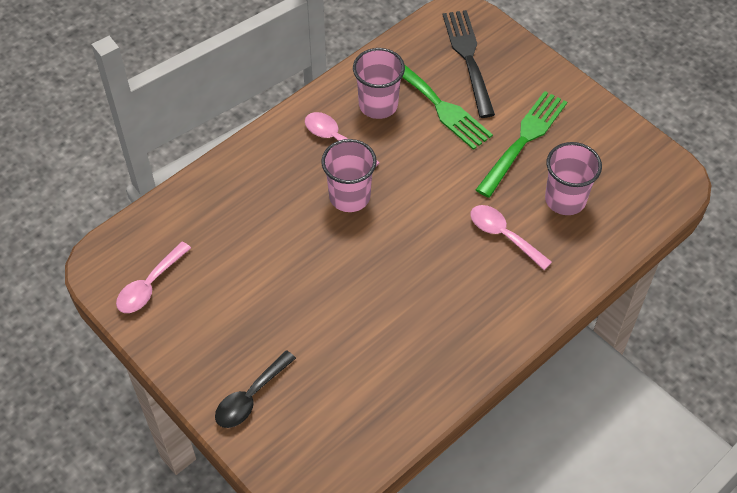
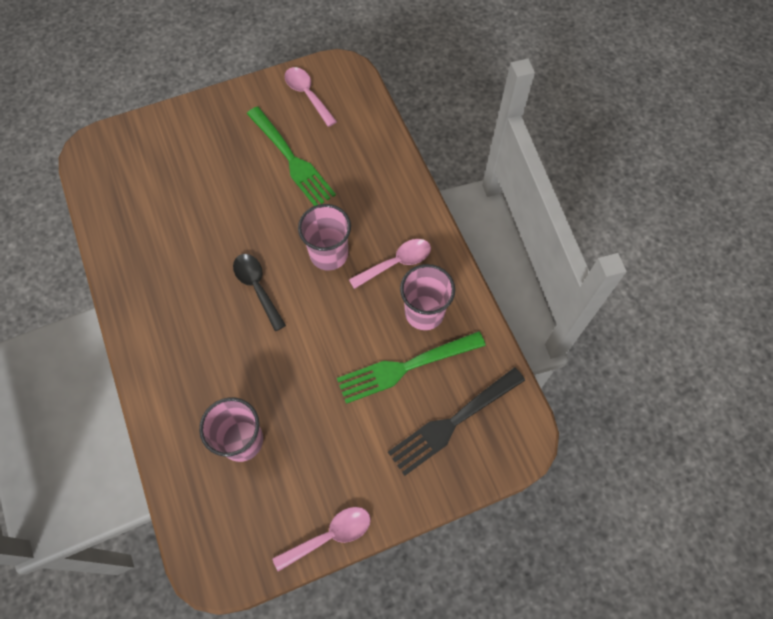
camera: 110 degrees right, 10 degrees up
(250, 397) = (181, 133): black spoon -> black spoon (257, 287)
(469, 59) = (454, 421): black fork -> black fork turned 135 degrees clockwise
(503, 235) = (230, 366): pink spoon -> pink spoon (330, 535)
(523, 141) = (327, 431): green fork -> green fork (291, 159)

